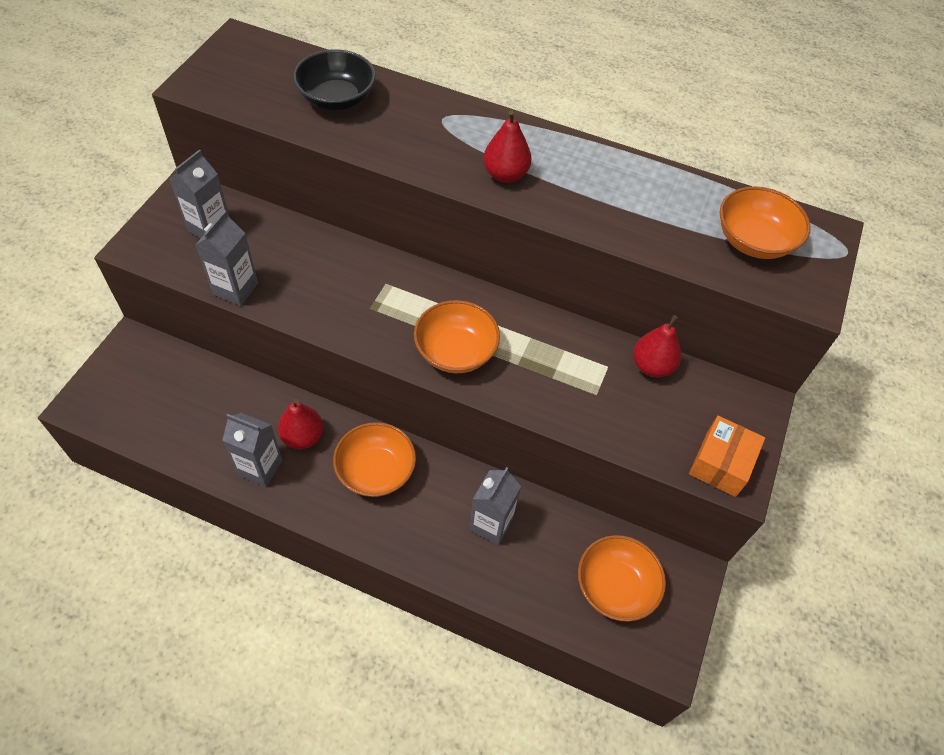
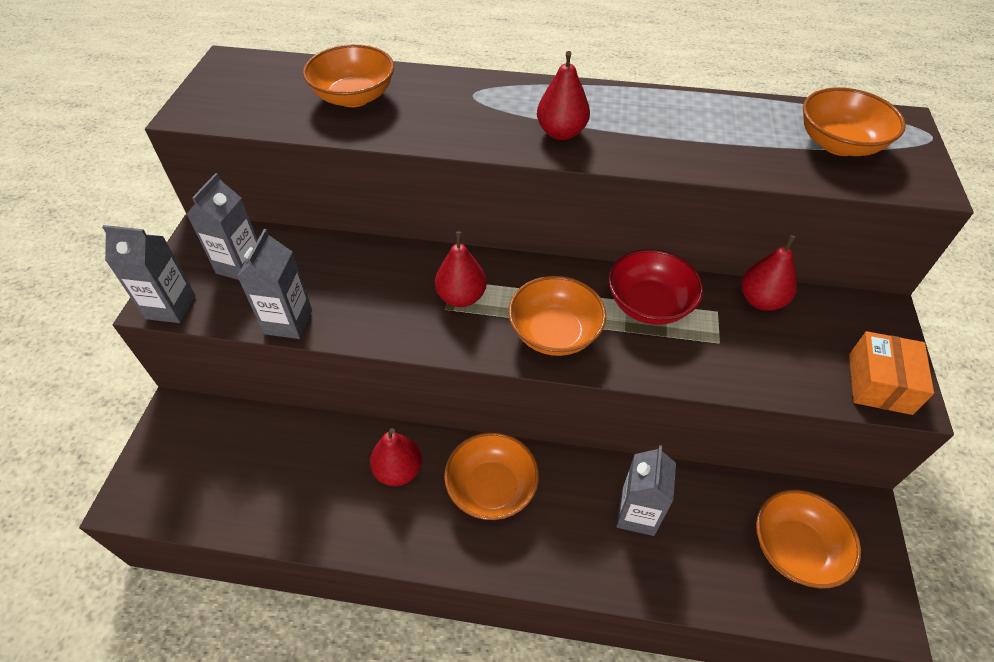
camera: 10 degrees left, 5 degrees down
(260, 467) = (361, 518): grey carton -> grey carton (171, 307)
(337, 99) = (354, 97): black bowl -> orange bowl
(388, 301) = (461, 297): none -> red pear
(549, 346) = (649, 304): none -> red bowl

